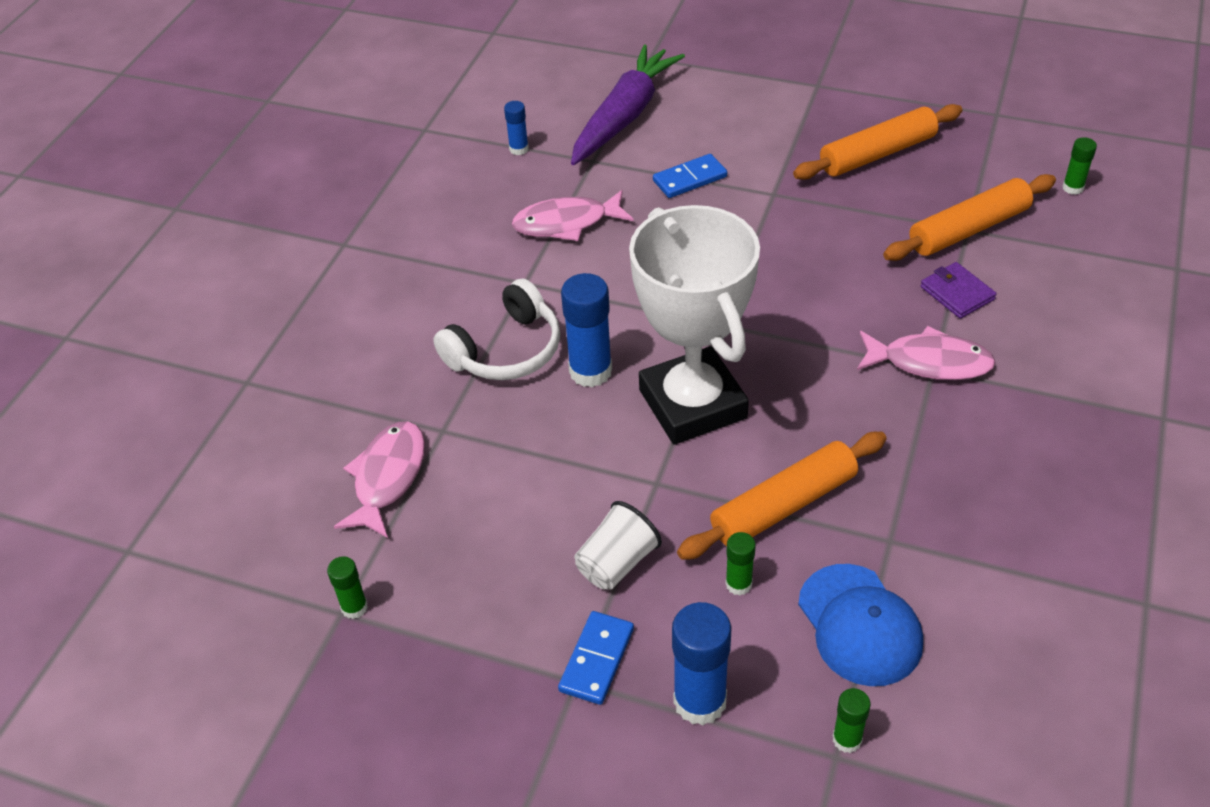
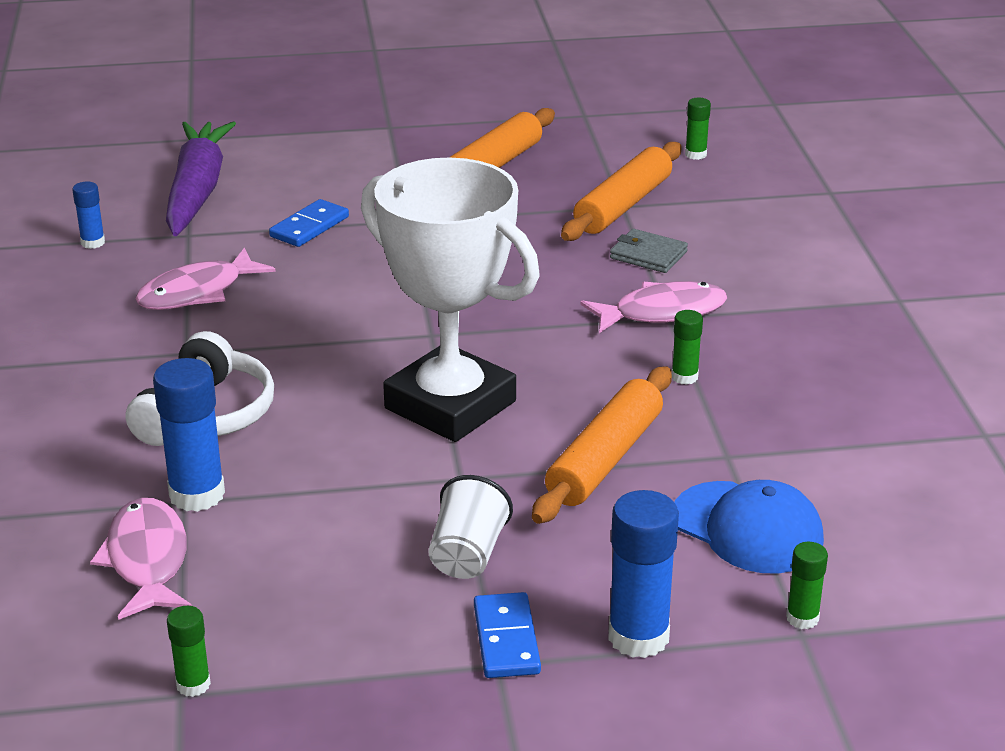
camera: 30 degrees left, 15 degrees down
(590, 371) = (318, 407): blue glue stick -> blue glue stick (197, 494)
(738, 584) = (606, 533): green glue stick -> green glue stick (684, 377)
(957, 293) = (648, 255): purple wallet -> grey wallet

